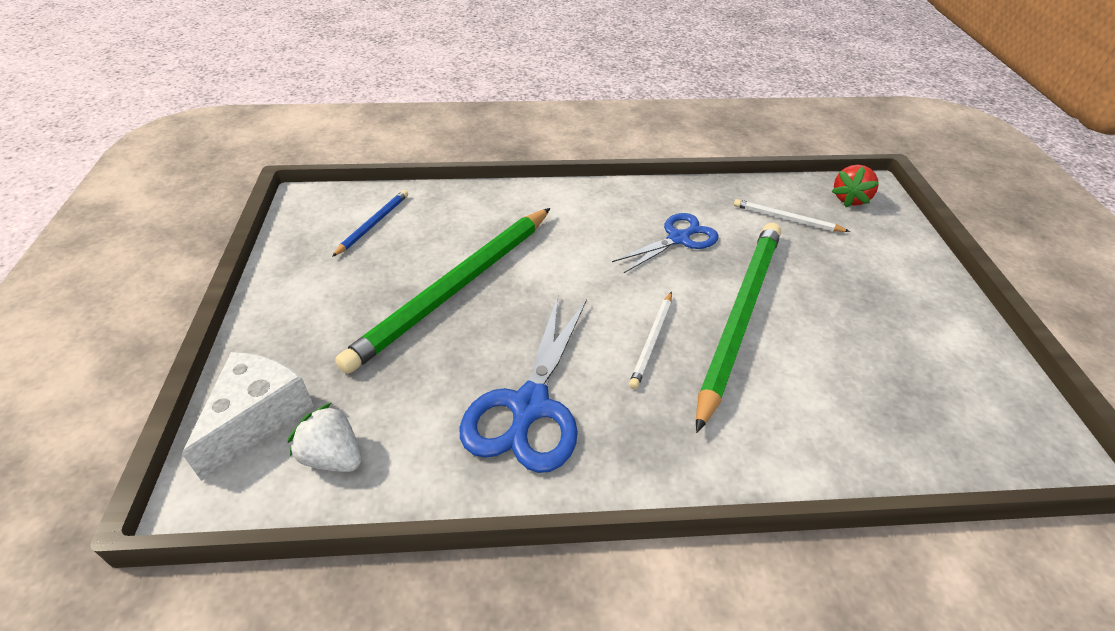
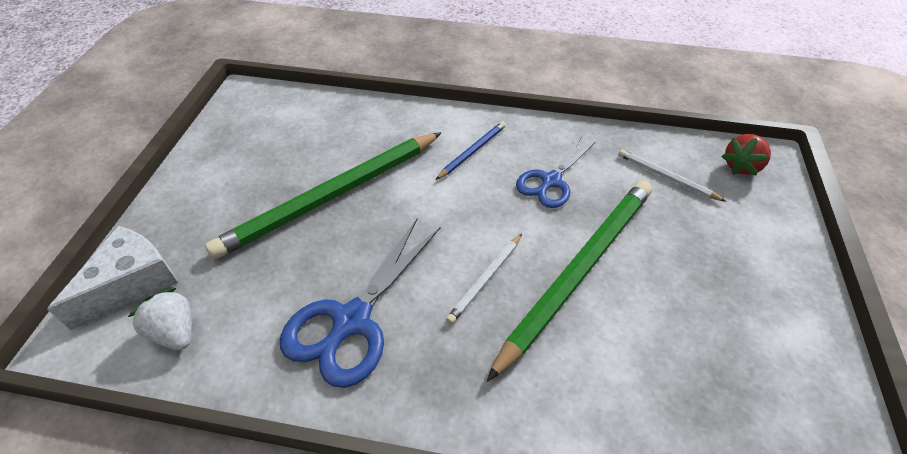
camera: 15 degrees right, 5 degrees up
(373, 224) = (288, 124): blue pencil -> blue pencil (472, 151)
(678, 239) = (551, 181): blue scissors -> blue scissors turned 150 degrees clockwise

